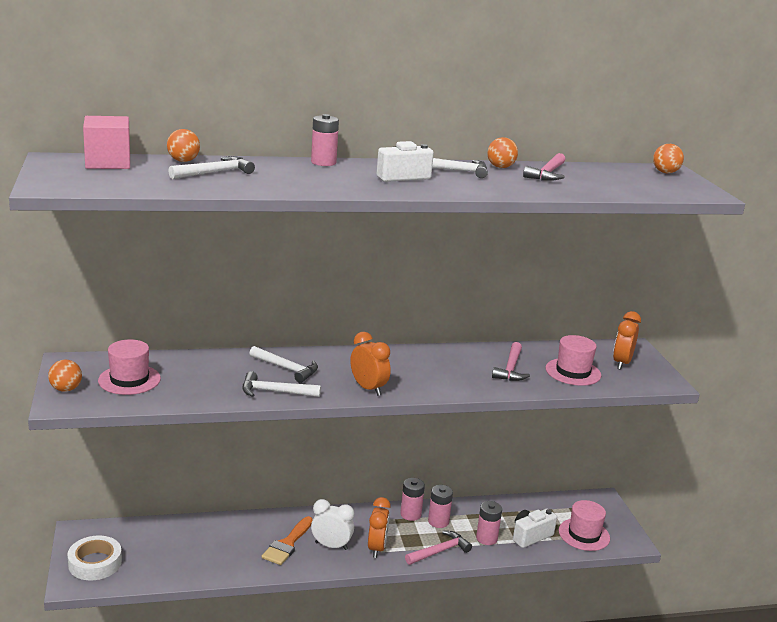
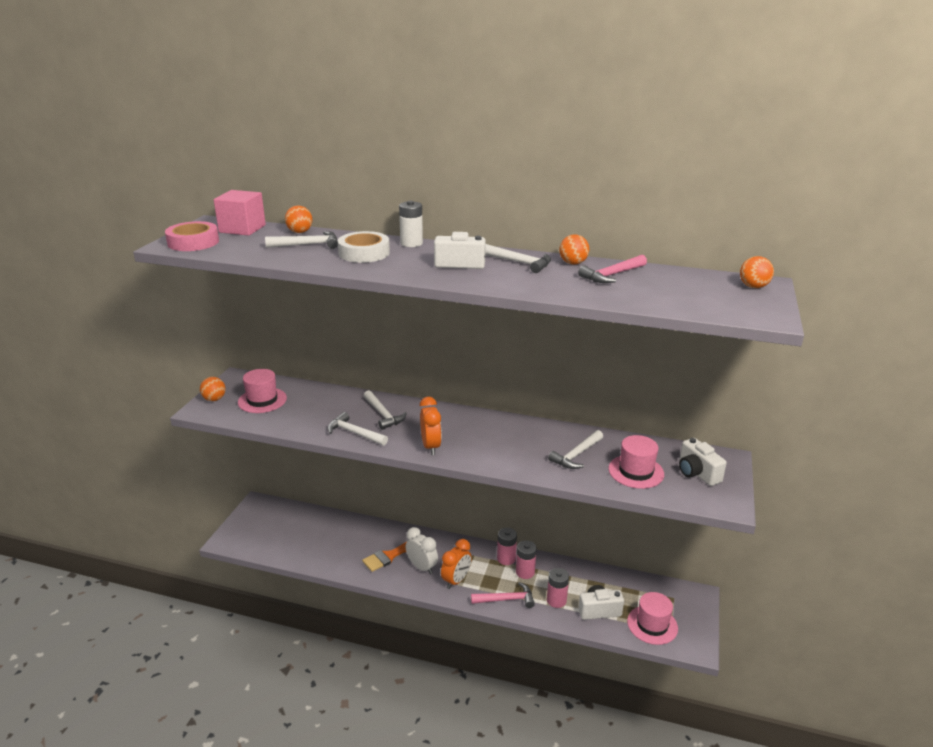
camera: 30 degrees right, 5 degrees up
(72, 181) = (193, 242): none -> pink tape
(95, 563) = (250, 530): white tape -> white tape (364, 253)
(323, 162) = (411, 243): pink battery -> white battery
(510, 369) = (576, 455): pink hammer -> white hammer
(621, 363) = (697, 473): orange clock -> white camera

